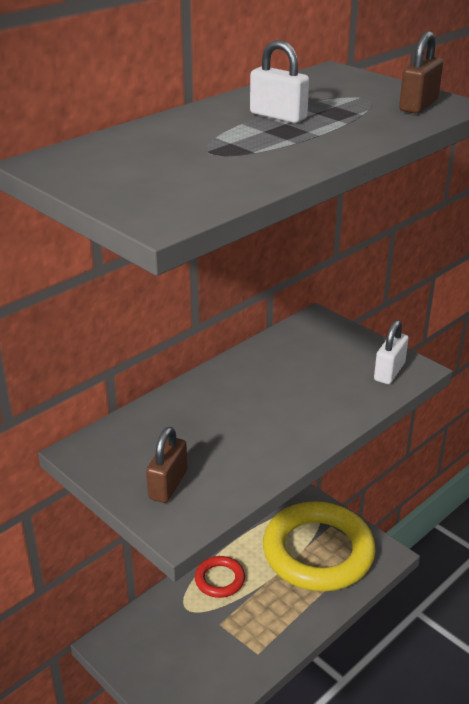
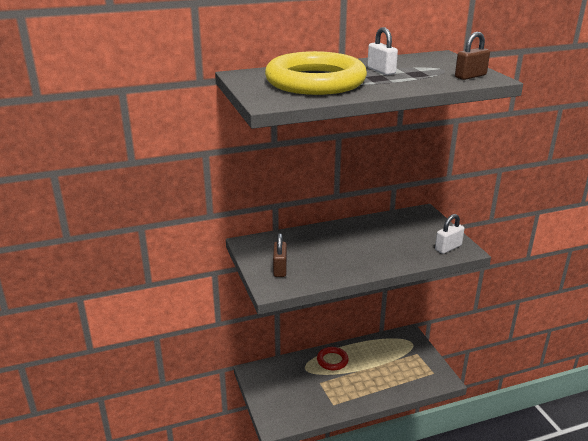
camera: 25 degrees right, 5 degrees down
(168, 485) = (280, 269): brown padlock -> brown padlock turned 45 degrees counterclockwise
(318, 552) = (400, 364): yellow ring -> yellow ring (315, 81)

